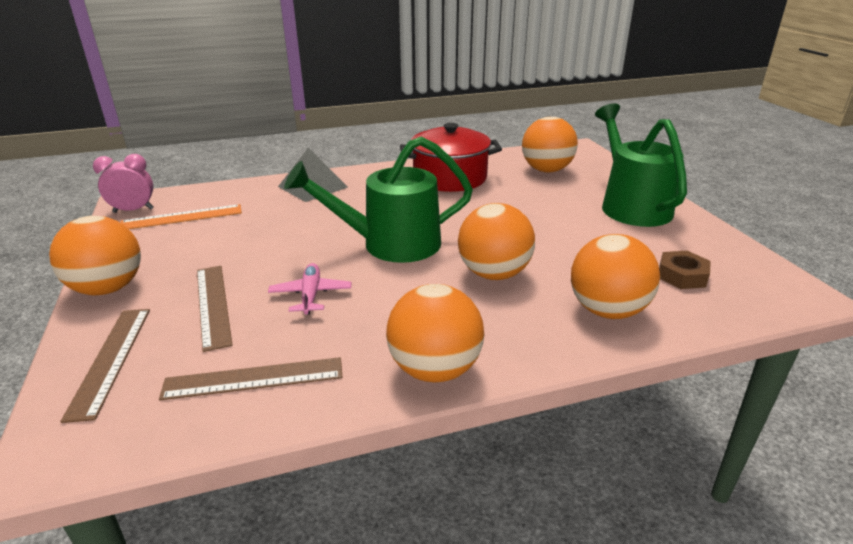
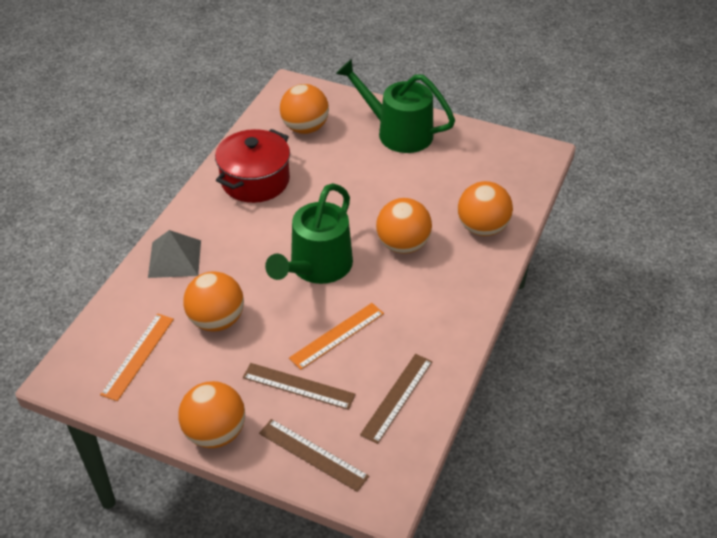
camera: 50 degrees left, 15 degrees up
(133, 210) = (85, 381): pink clock -> none
(311, 295) = (337, 335): pink plane -> orange ruler
(435, 369) = (461, 323): orange ball -> orange ball (216, 320)
(682, 276) = (485, 177): brown nut -> none

